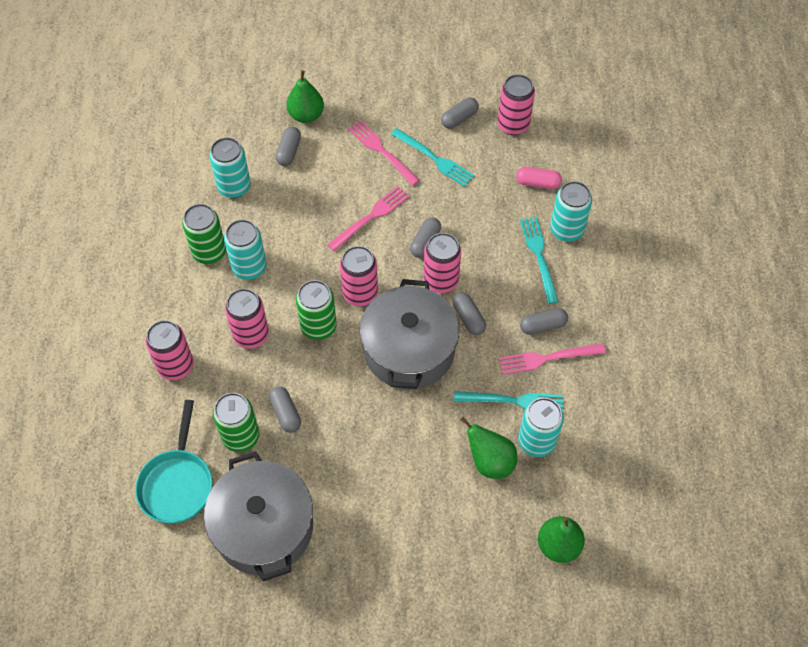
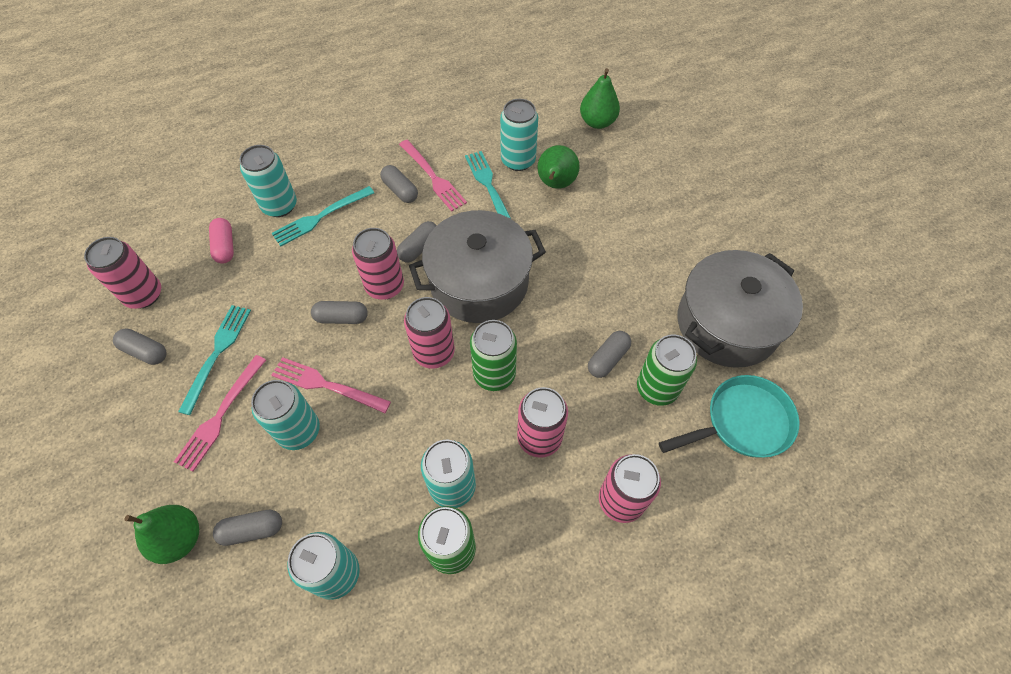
camera: 115 degrees left, 0 degrees up
(343, 192) = (299, 431): none -> turquoise can

